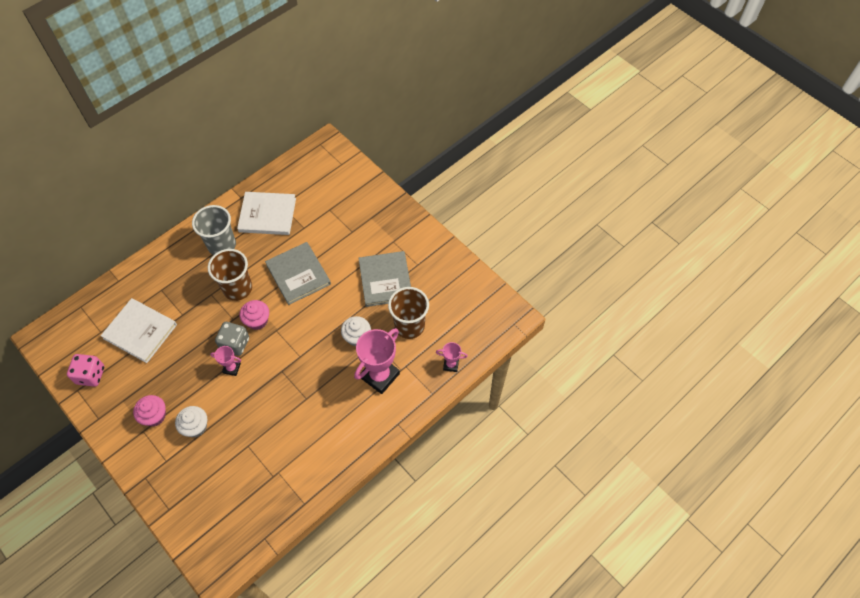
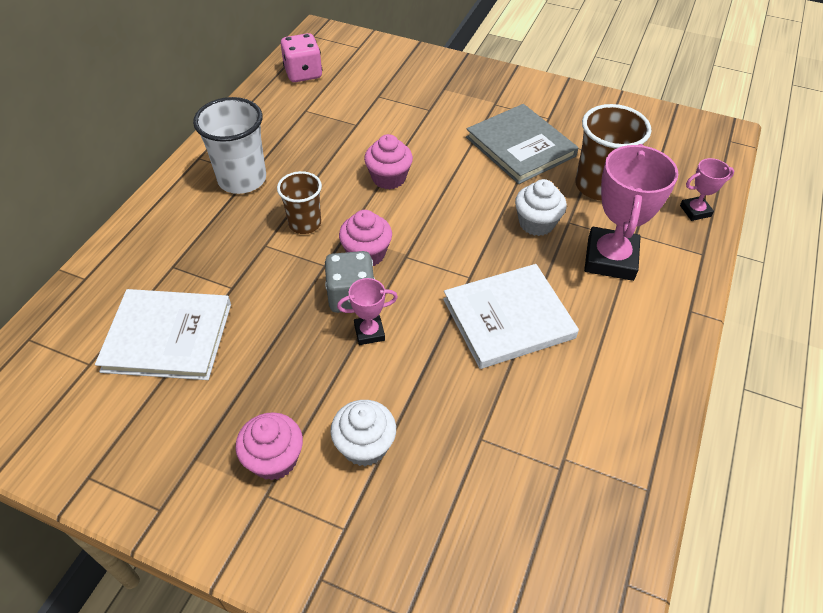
camera: 25 degrees left, 10 degrees down
(91, 375) = (105, 440): pink dice -> pink dice (303, 73)
(222, 245) = (242, 179): grey cup -> white cup
(237, 288) = (305, 224): brown cup -> brown cup, size x0.64
(267, 215) = (291, 125): white book -> white book (508, 318)
(298, 274) = (389, 178): grey book -> pink cupcake

